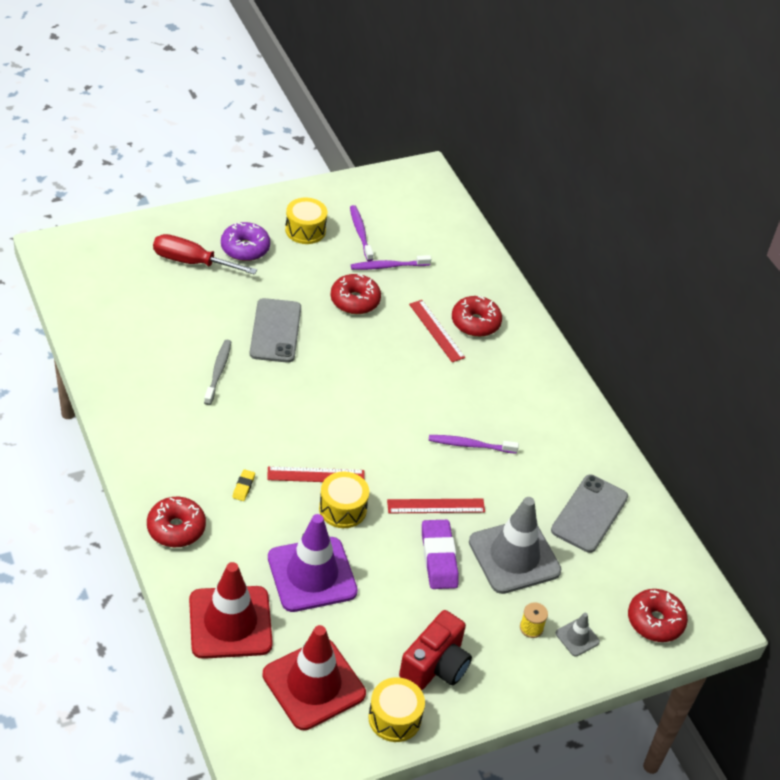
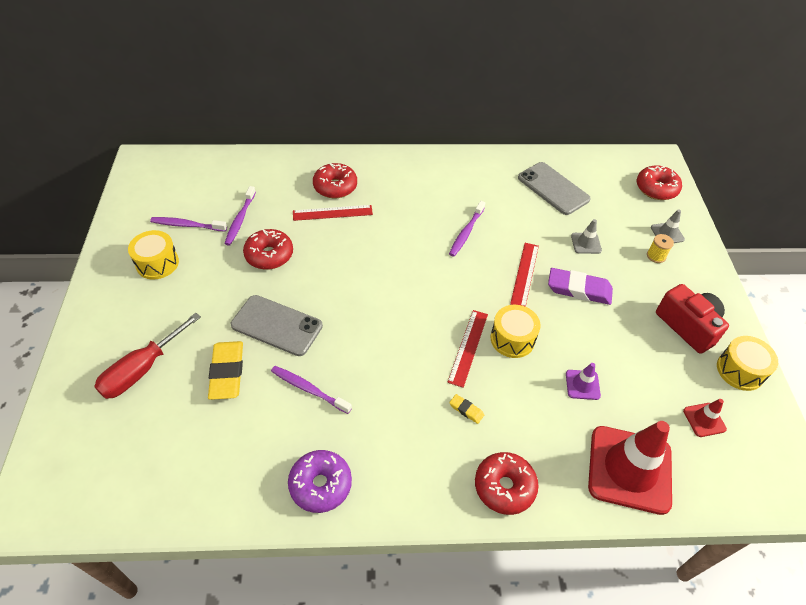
camera: 65 degrees left, 5 degrees up
(212, 314) = (227, 372): none -> yellow eraser
(218, 372) = (309, 389): grey toothbrush -> purple toothbrush
(245, 248) = (151, 318): purple donut -> purple donut (320, 485)
(312, 574) = (582, 385): purple traffic cone -> purple traffic cone, size x0.44
(313, 684) = (704, 420): red traffic cone -> red traffic cone, size x0.44
(514, 556) = (586, 243): grey traffic cone -> grey traffic cone, size x0.44

